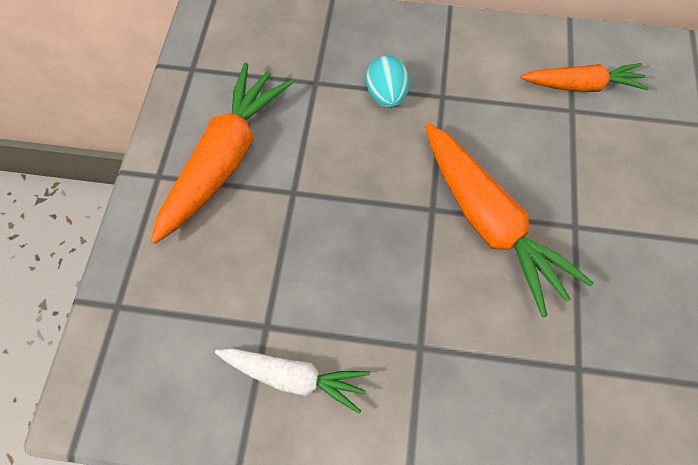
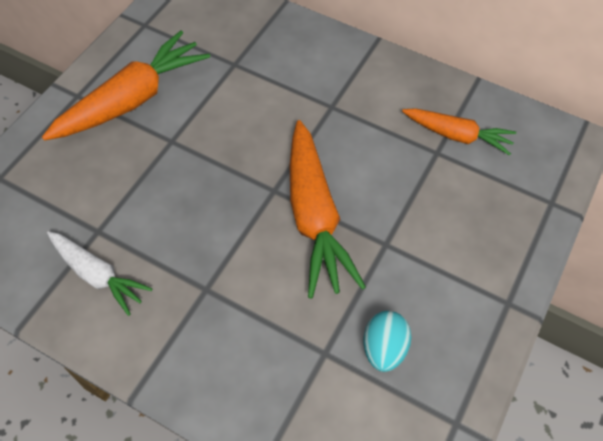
camera: 20 degrees right, 5 degrees down
(386, 96) = (285, 92): turquoise egg -> turquoise egg (384, 348)

